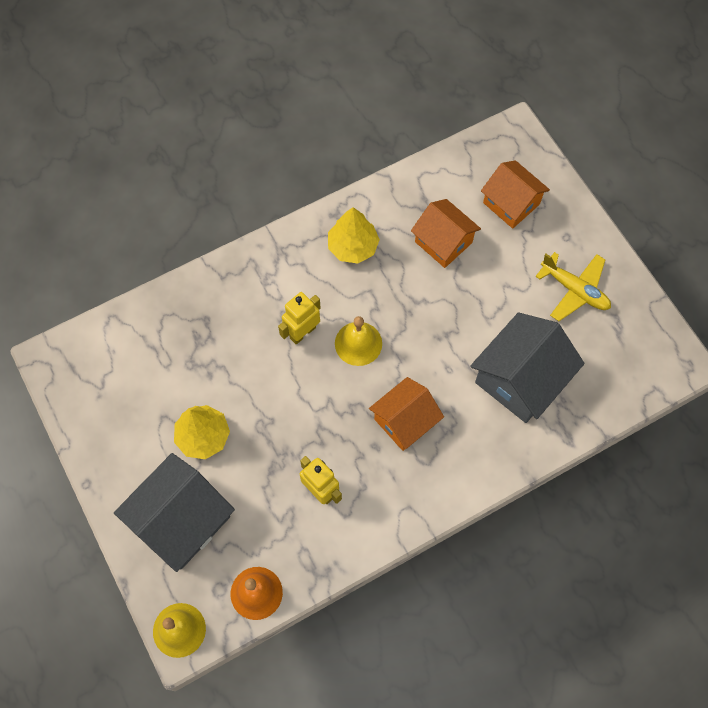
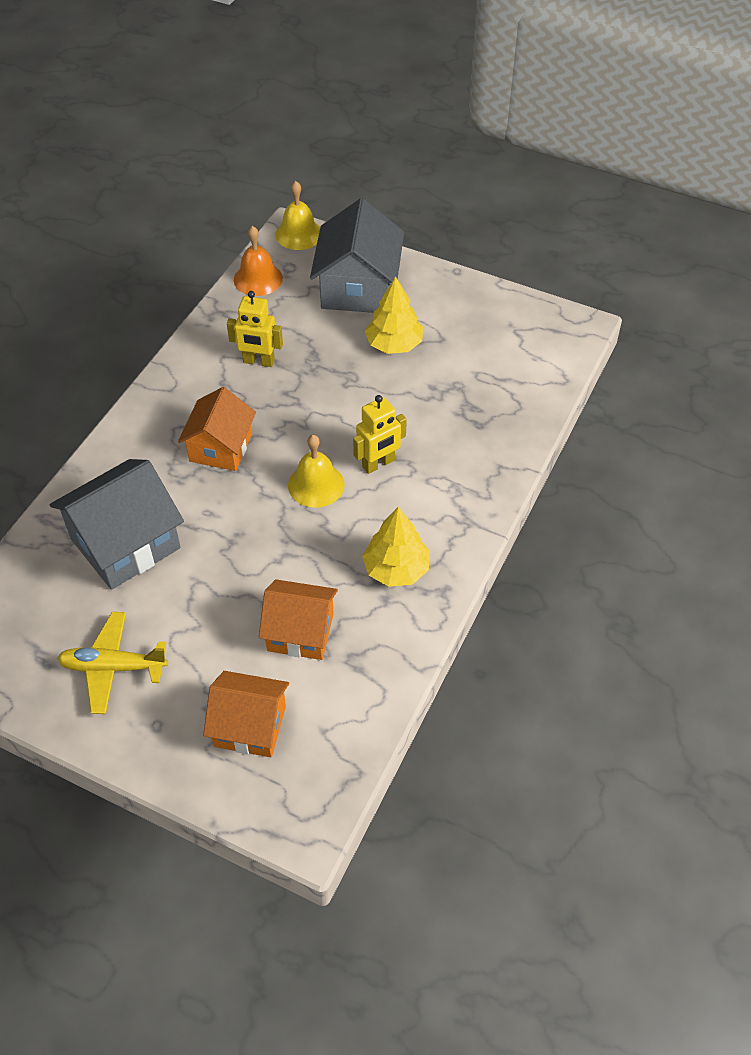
camera: 145 degrees right, 15 degrees down
(302, 332) = (378, 464): yellow robot -> yellow robot turned 45 degrees clockwise
(520, 379) = (125, 543): grey house -> grey house turned 45 degrees clockwise

